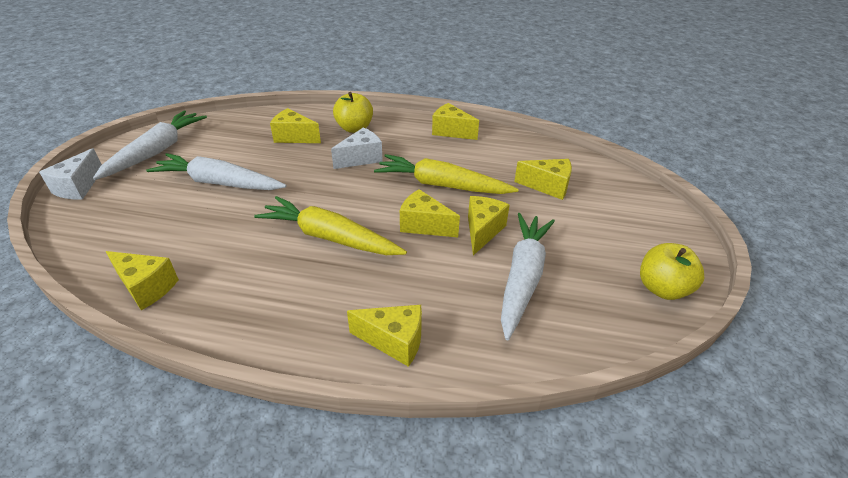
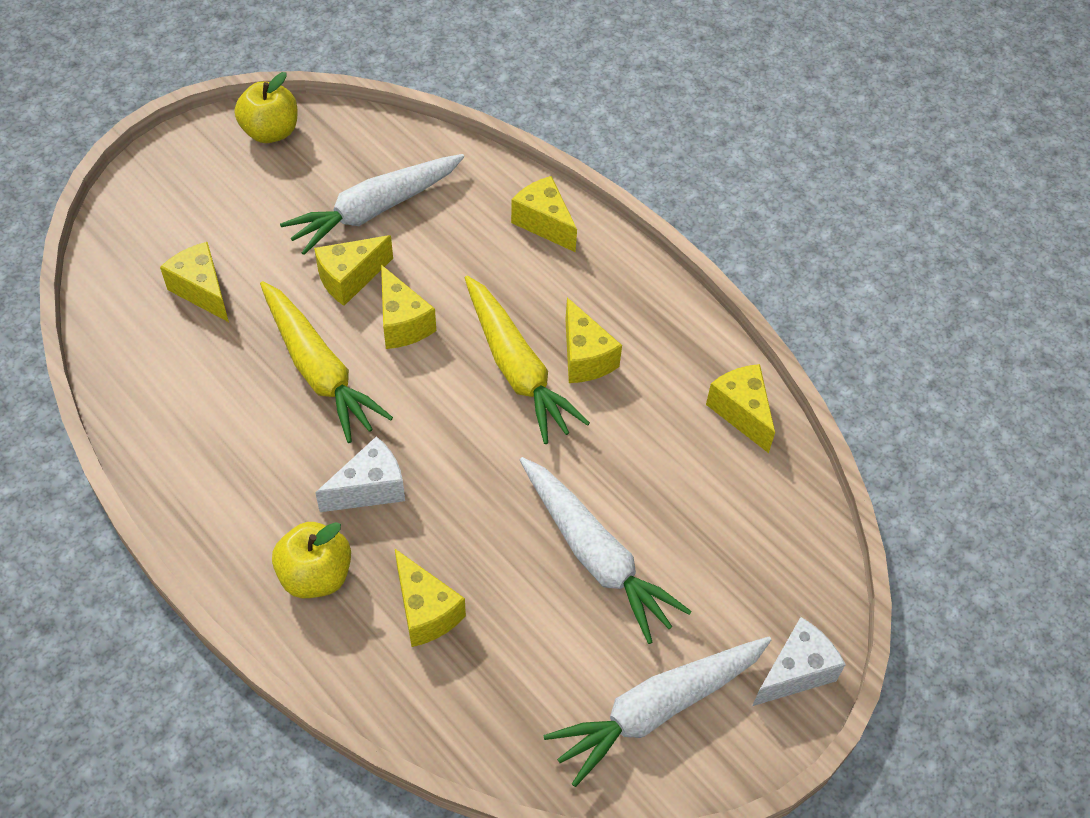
camera: 145 degrees left, 15 degrees up
(361, 158) = (370, 489): white cheese -> white cheese turned 150 degrees clockwise
(451, 131) = (186, 470): yellow cheese -> yellow cheese (585, 357)

